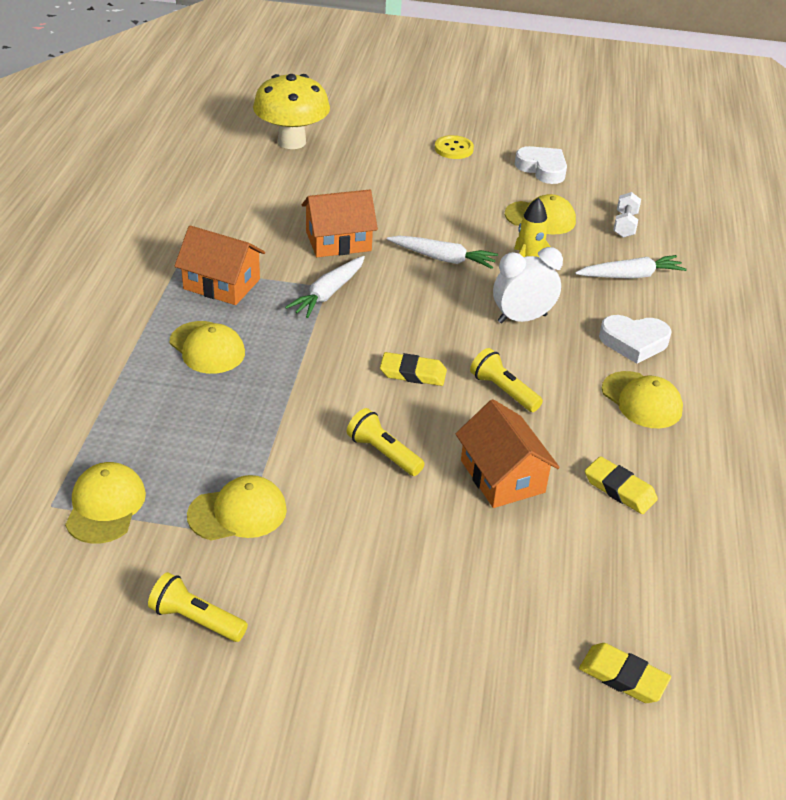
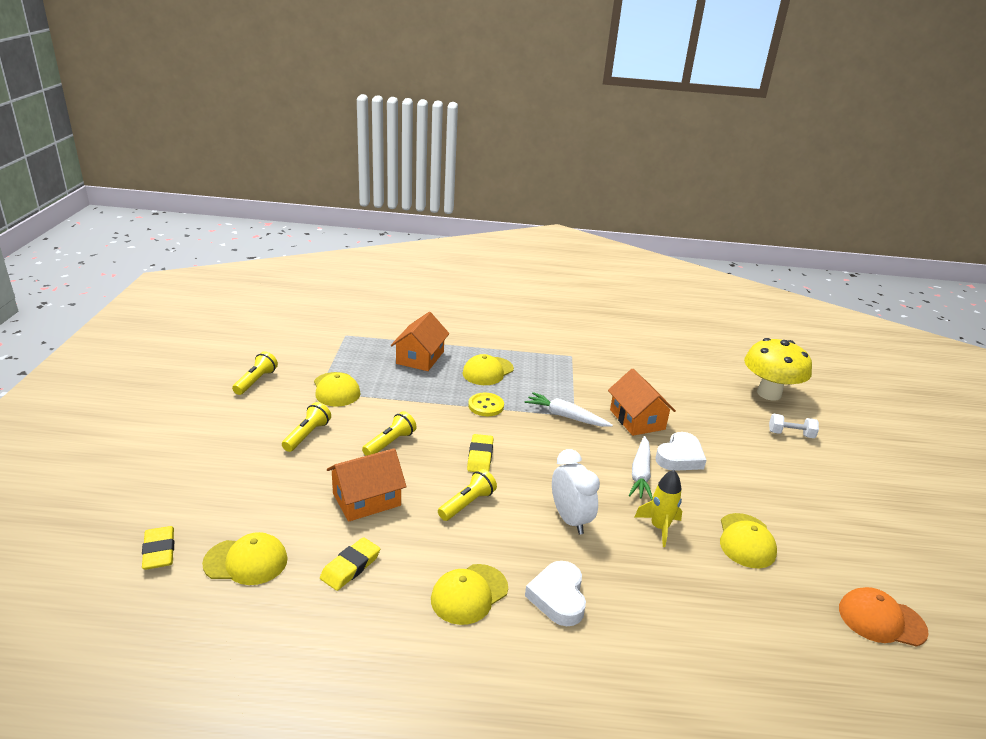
camera: 85 degrees right, 10 degrees down
(105, 506) = (344, 349): yellow cap -> yellow cap (246, 561)
(221, 284) = (559, 373): orange house -> orange house (420, 357)
(362, 541) = (307, 435): none -> yellow flashlight
(453, 149) = (835, 484): yellow button -> yellow button (486, 406)
(542, 169) = (847, 548): white heart -> white heart (680, 457)
(623, 677) = (159, 551): yellow eraser -> yellow eraser turned 45 degrees counterclockwise
(624, 178) = (881, 620): none -> orange cap
(625, 225) = (775, 611): white dumbbell -> white dumbbell (790, 434)
(630, 276) = (675, 606): white carrot -> none

